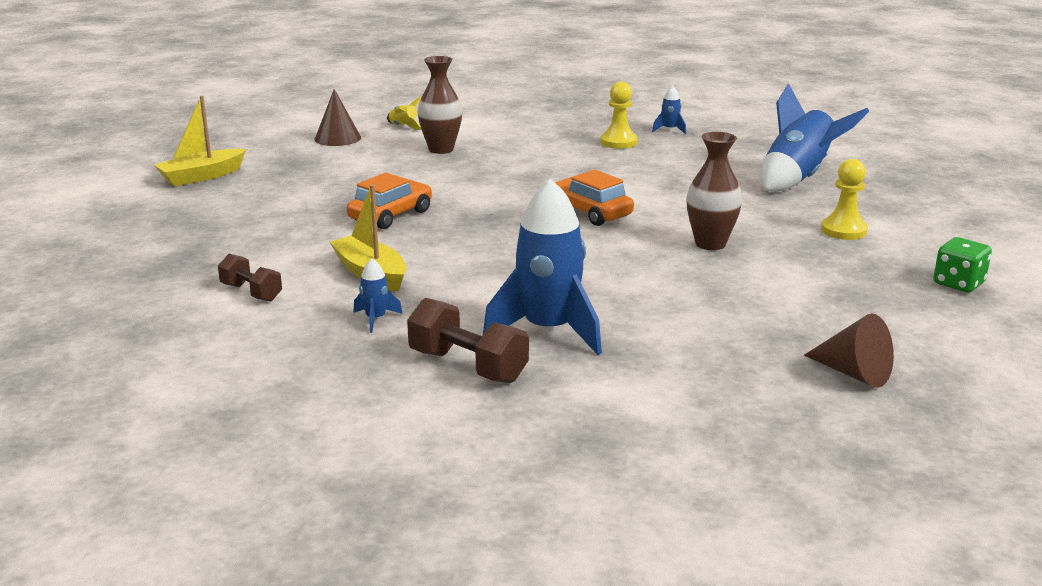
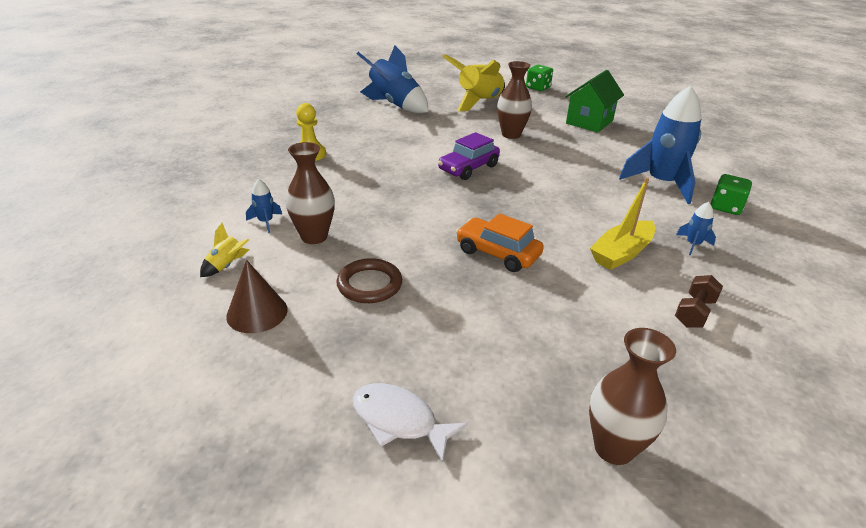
camera: 95 degrees left, 10 degrees up
(127, 234) = (613, 448): none -> brown vase
(201, 176) = (399, 421): yellow boat -> white fish
(359, 168) = (369, 284): none -> brown ring
(468, 366) = (726, 207): brown dumbbell -> green dice
(590, 212) = (468, 168): orange car -> purple car
(669, 130) = (283, 135): blue rocket -> blue rocket (266, 222)
(791, 309) = (589, 122): none -> green house
(843, 230) = (478, 102): yellow pawn -> yellow rocket
(853, 373) = (647, 116): brown cone -> none

